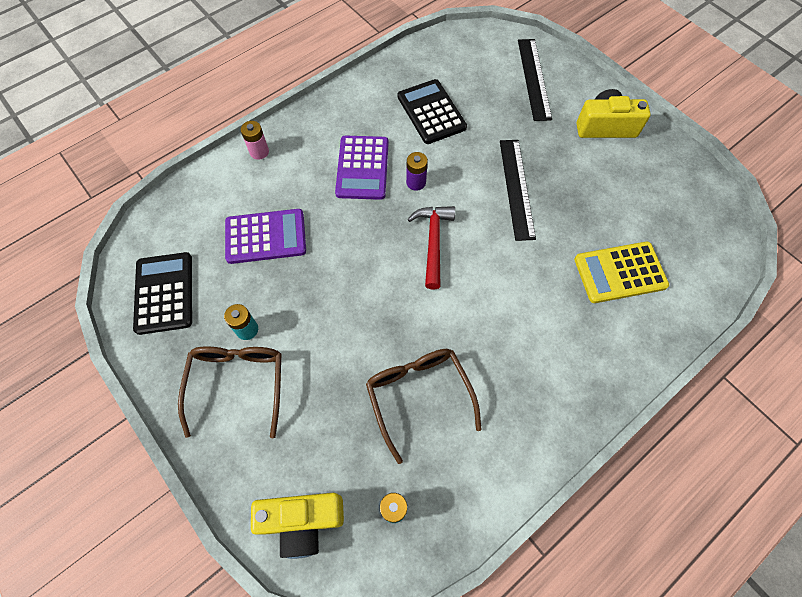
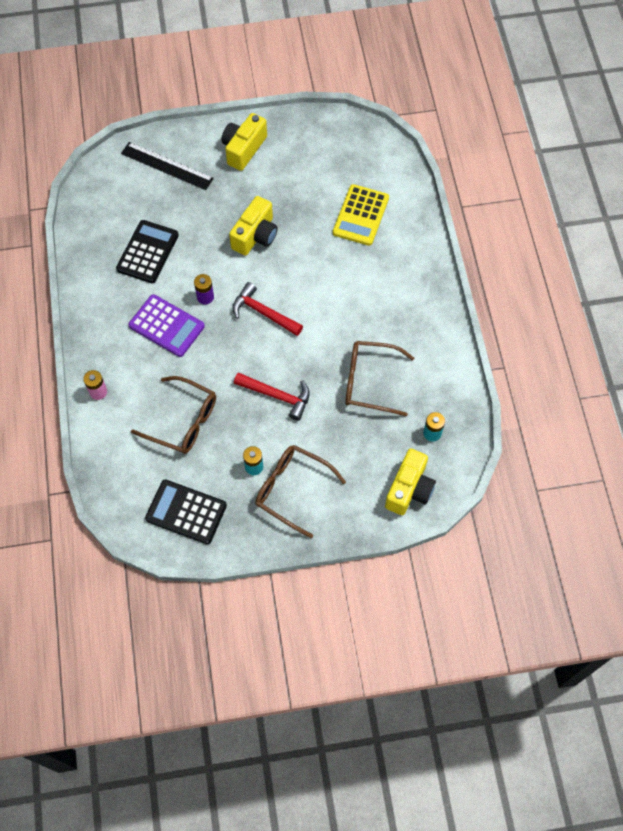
camera: 60 degrees left, 0 degrees up
(266, 237) = (183, 421): purple calculator -> brown glasses
(343, 307) = (277, 396): none -> red hammer
(431, 112) = (147, 252): black calculator -> black calculator turned 105 degrees clockwise
(517, 188) = (255, 235): black ruler -> yellow camera

